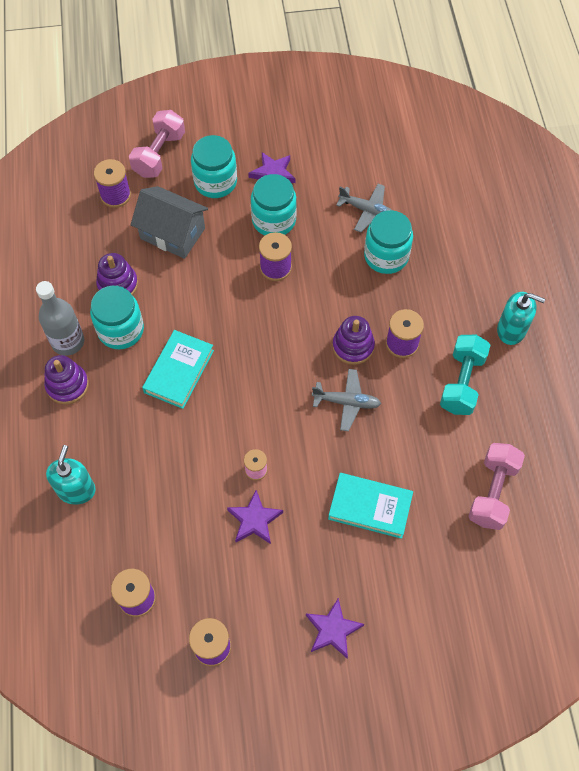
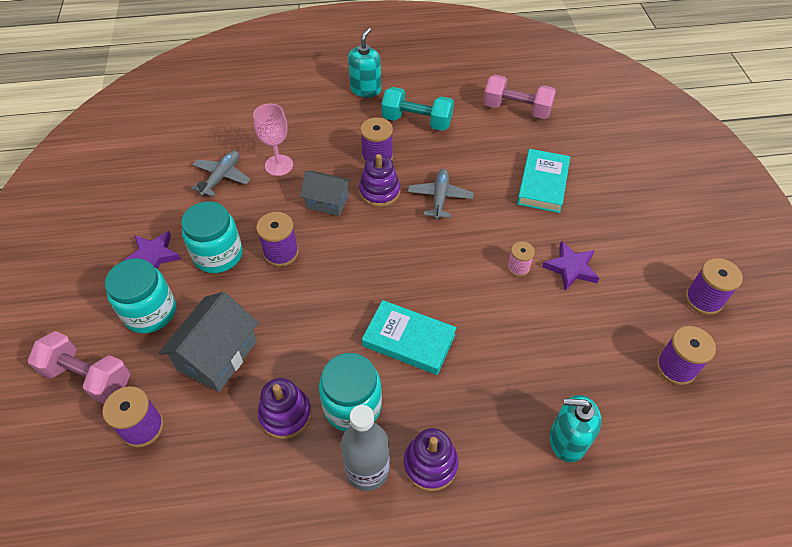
camera: 90 degrees left, 10 degrees down
(333, 630) = (660, 211): purple star -> none
(338, 301) = (327, 201): none -> grey house
(386, 256) = (279, 165): turquoise jar -> pink goblet

